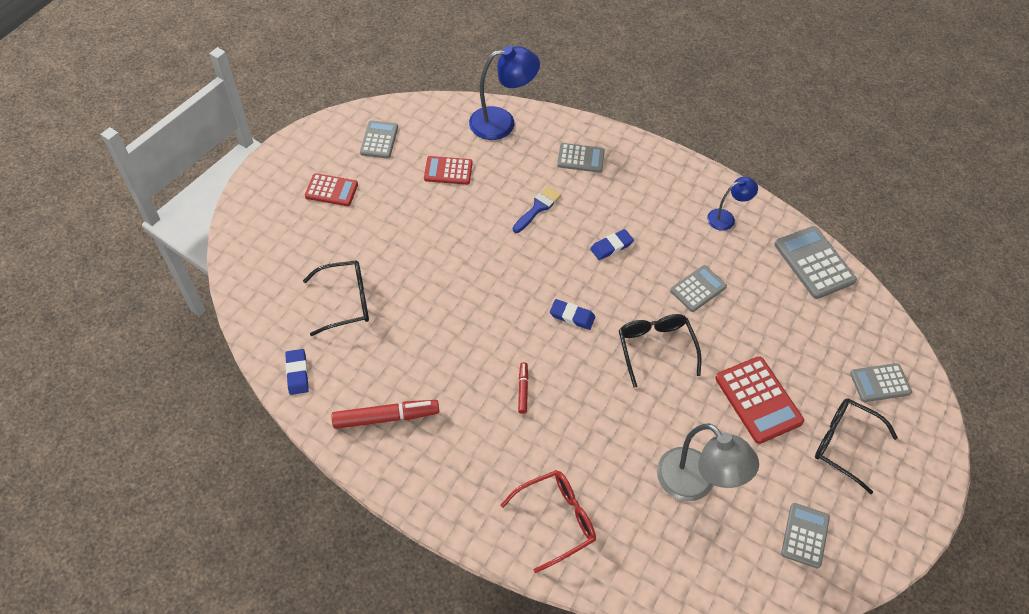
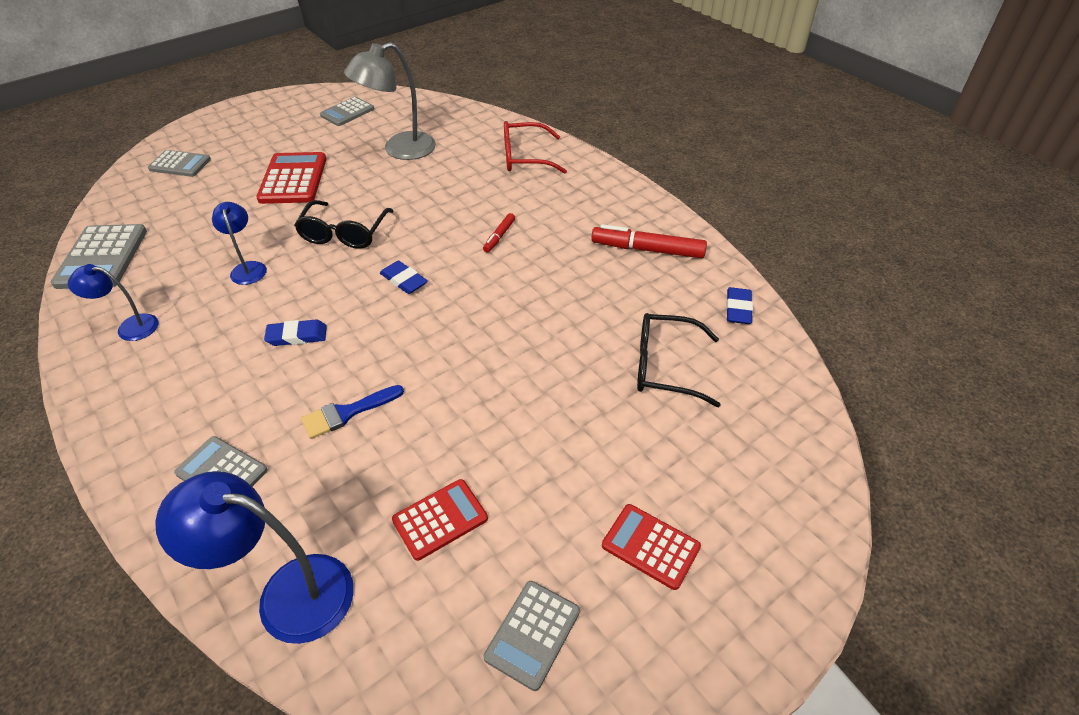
camera: 155 degrees left, 10 degrees down
(448, 171) = (440, 519): red calculator -> red calculator turned 60 degrees counterclockwise
(694, 484) = (399, 150): grey lamp -> grey lamp turned 105 degrees counterclockwise
(698, 289) = (248, 268): grey calculator -> blue lamp
(844, 444) = (259, 142): black glasses -> none

